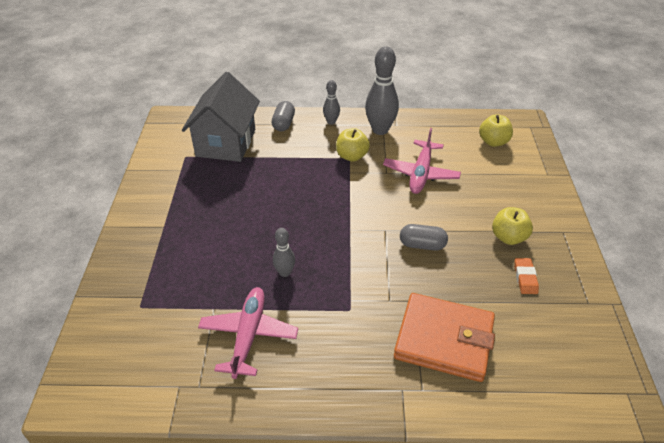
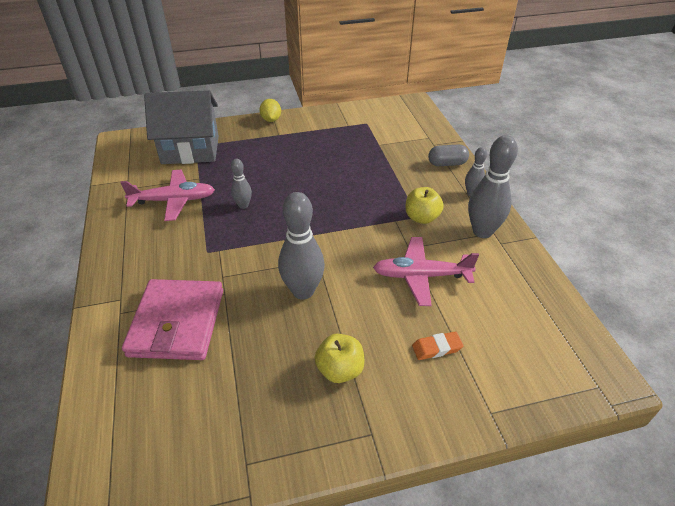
camera: 75 degrees right, 0 degrees up
(126, 229) = (271, 120): none -> yellow lemon
(226, 143) = (396, 138): grey house -> grey house (190, 150)
(422, 245) = (303, 291): grey capsule -> grey bowling pin
(444, 339) = (177, 322): orange wallet -> pink wallet
(493, 142) = (528, 342): yellow apple -> none
(525, 278) = (275, 390): orange eraser -> orange eraser (436, 348)

